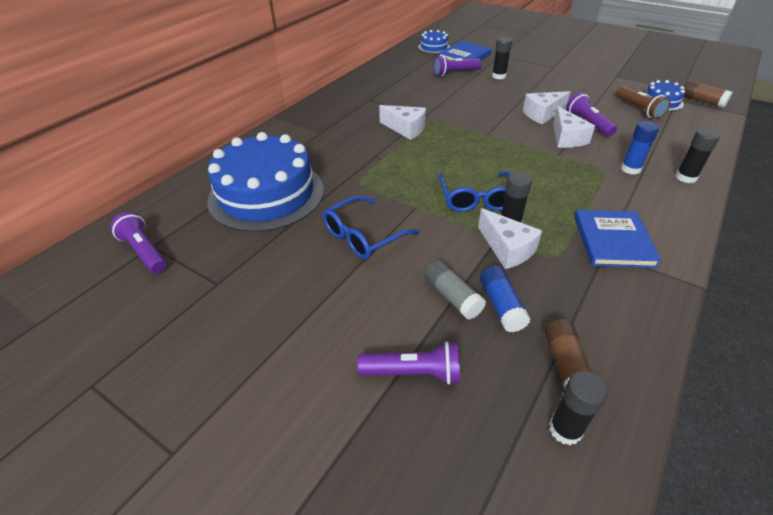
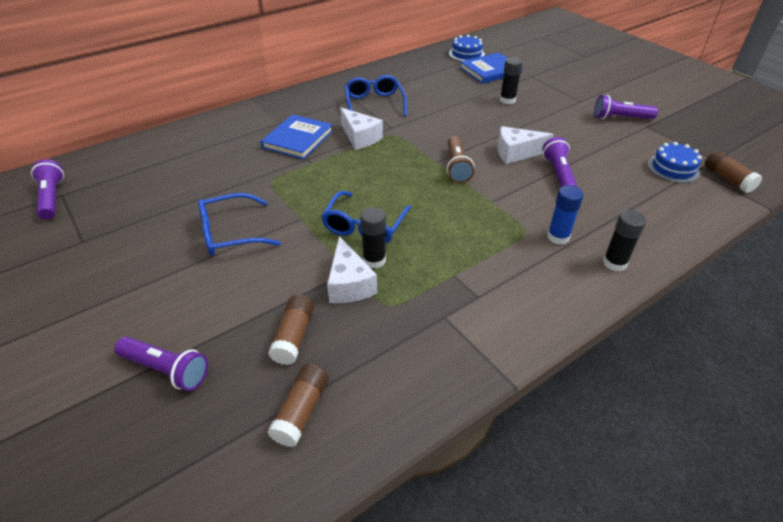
camera: 20 degrees right, 0 degrees up
(266, 194) = (183, 172): blue cake -> none
(393, 99) = (374, 104): none -> blue glasses
(452, 297) = (258, 314): grey glue stick -> none
(455, 73) = (463, 87): purple flashlight -> purple flashlight (620, 118)
(501, 306) = (294, 336): blue glue stick -> brown glue stick
(565, 429) = (247, 467): black glue stick -> none
(566, 138) = (518, 185): white cheese -> none
(613, 241) = (463, 308): blue book -> blue book (298, 139)
(638, 109) = (635, 171): brown flashlight -> brown flashlight (456, 167)

